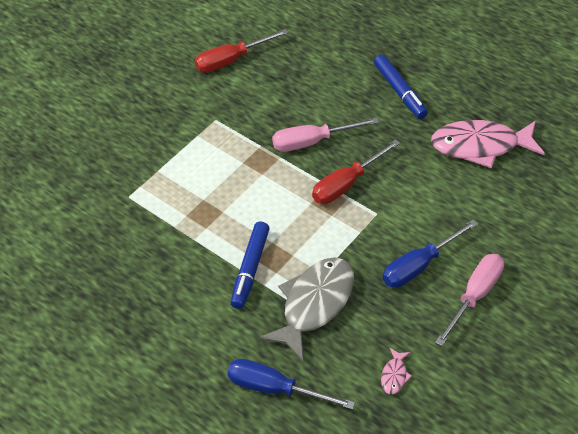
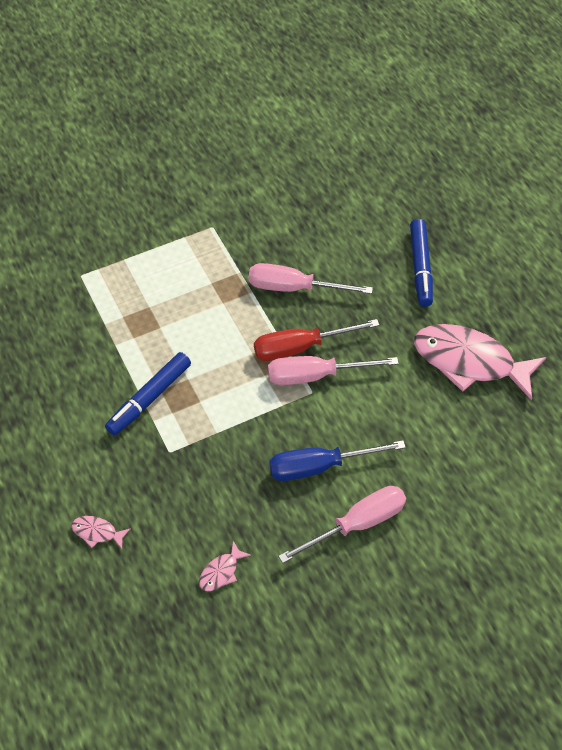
camera: 25 degrees right, 5 degrees up
(231, 60) = (267, 169): red screwdriver -> none
(275, 389) = (97, 532): blue screwdriver -> pink fish
(314, 304) = (188, 462): grey fish -> none
(372, 200) = (316, 376): none -> pink screwdriver

